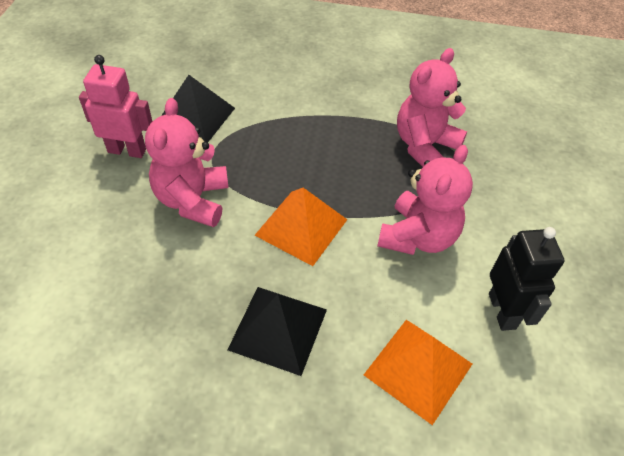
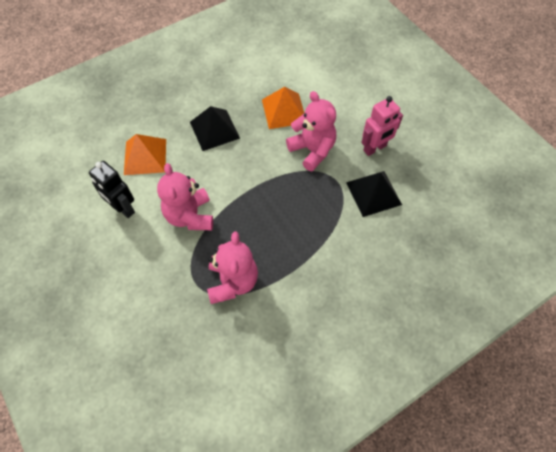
camera: 140 degrees right, 10 degrees up
(301, 227) = (250, 177): orange pyramid -> orange pyramid (284, 111)

